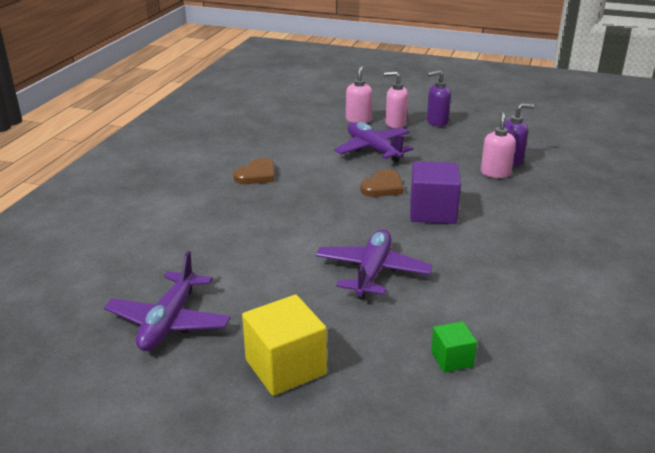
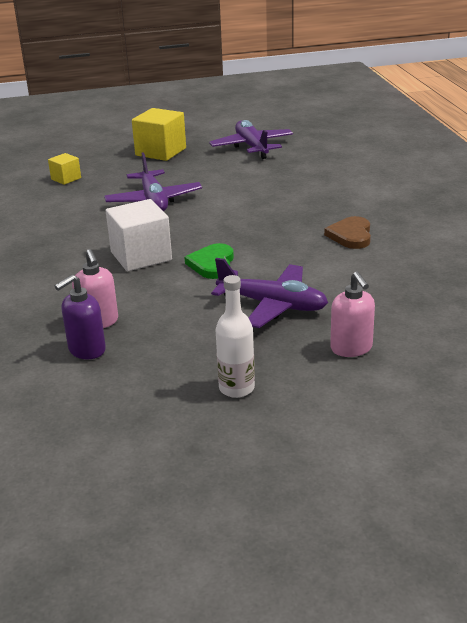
camera: 150 degrees right, 0 degrees up
(383, 187) = (212, 264): brown heart -> green heart
(395, 123) = (293, 361): pink soap dispenser -> none
(432, 211) = (141, 256): purple cube -> white cube
(437, 122) = (236, 388): purple soap dispenser -> white bottle
(452, 359) = (66, 179): green cube -> yellow cube

